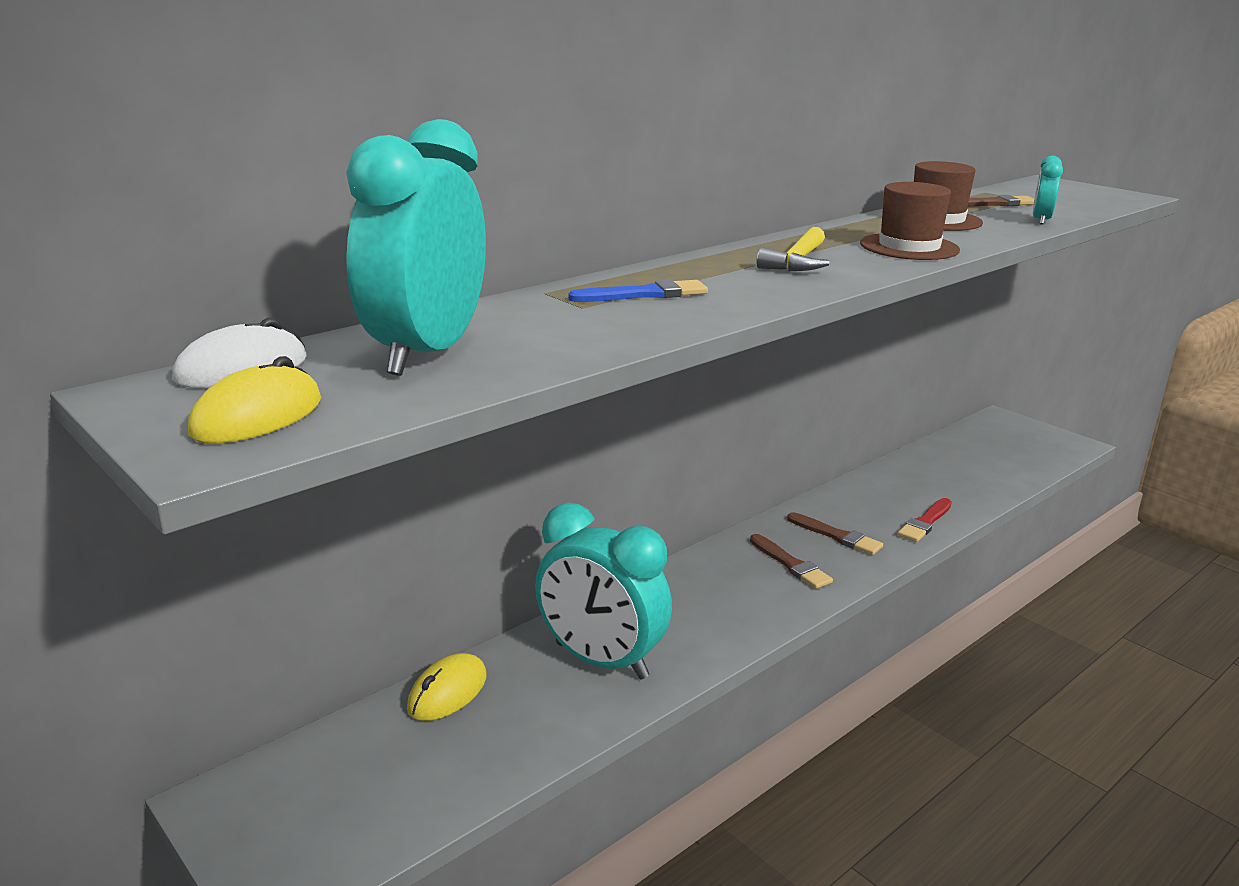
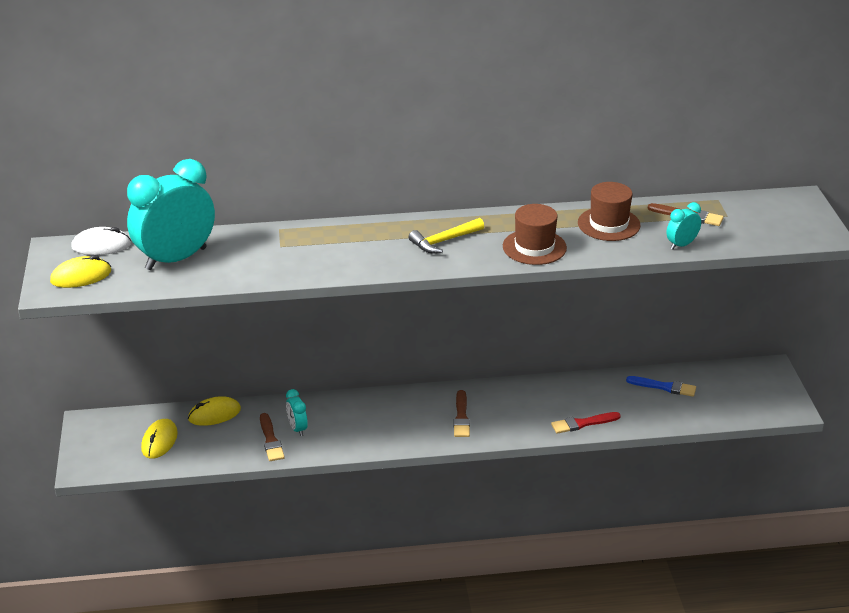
camera: 35 degrees right, 10 degrees up
(393, 773) = (159, 441): none -> yellow mouse
(601, 661) = (297, 428): turquoise clock -> turquoise clock, size x0.44
(644, 294) = (321, 245): blue brush -> blue brush (664, 387)
(837, 536) = (513, 410): brown brush -> brown brush (271, 440)

